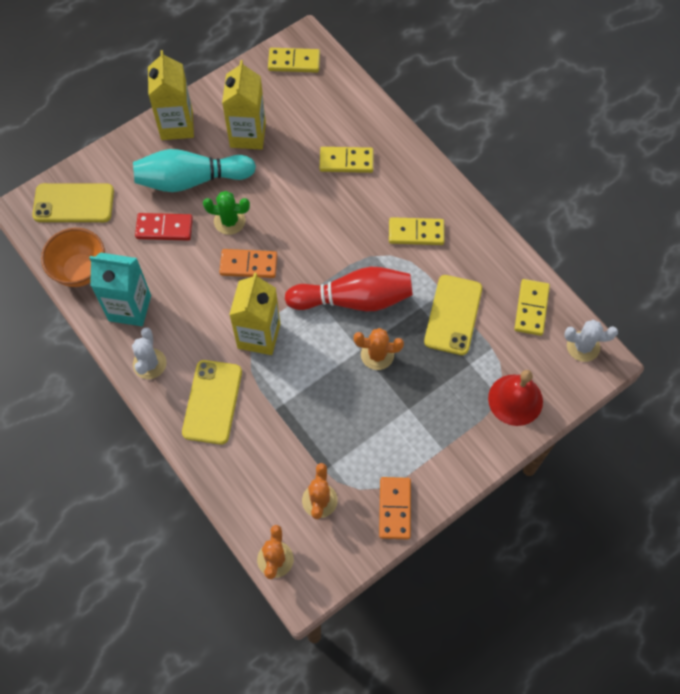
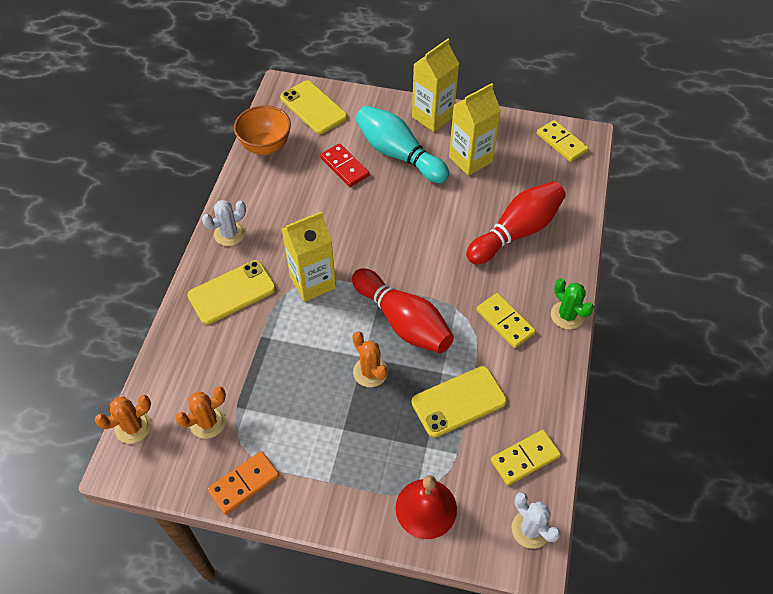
camera: 50 degrees right, 10 degrees down
(130, 308) = (263, 192): turquoise carton -> none
(229, 221) = (389, 198): green cactus -> green cactus (567, 315)
(248, 265) = (365, 235): orange domino -> none
(346, 161) = (516, 232): yellow domino -> red bowling pin

